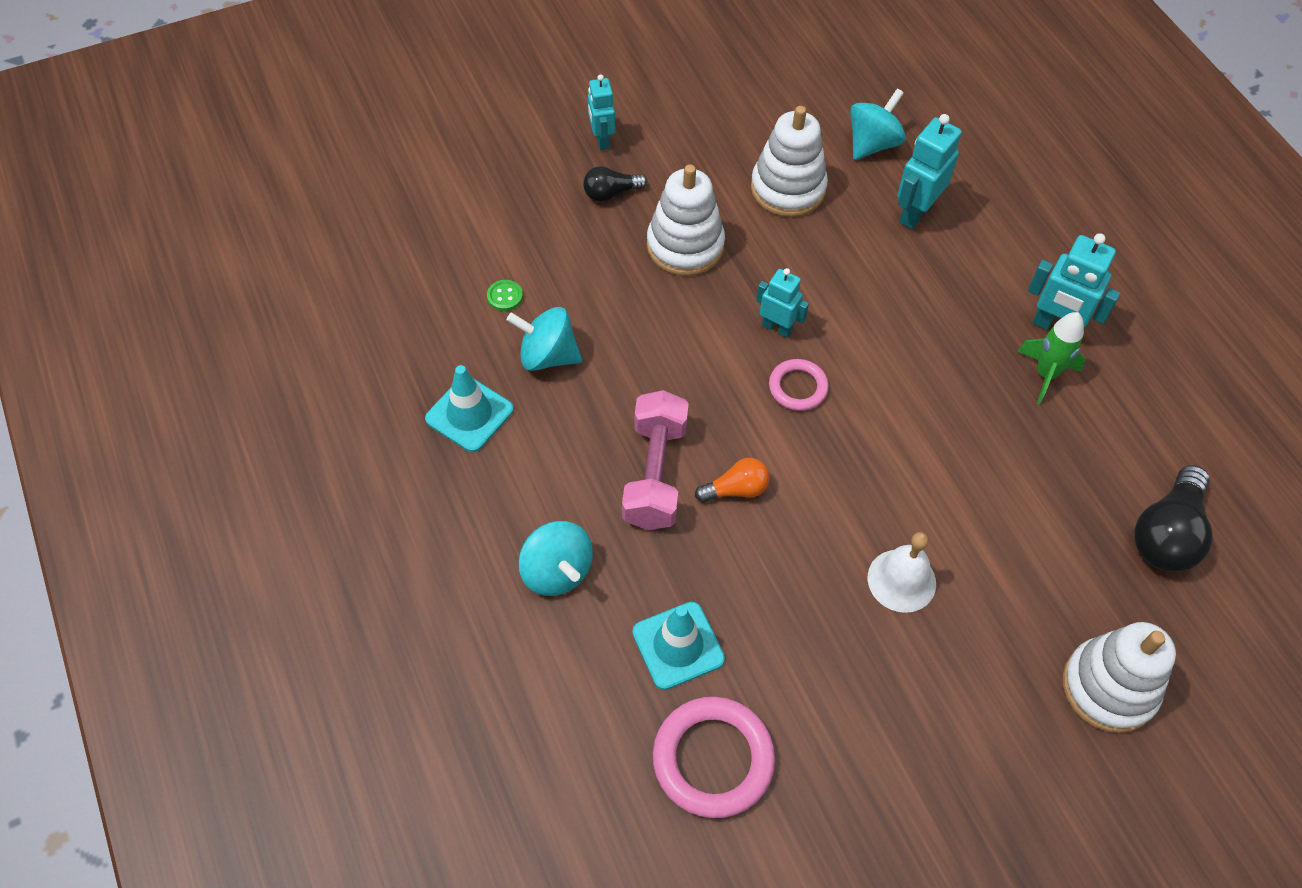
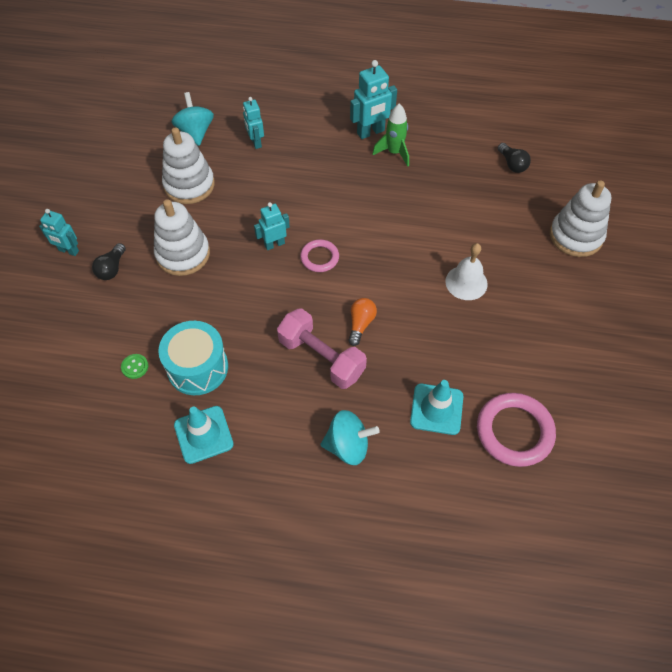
camera: 55 degrees left, 0 degrees up
(547, 356) = (197, 368): turquoise spinning top -> turquoise drum
(915, 213) = (255, 142): turquoise robot -> turquoise robot, size x0.66
(1167, 534) = (512, 164): black light bulb -> black light bulb, size x0.57

